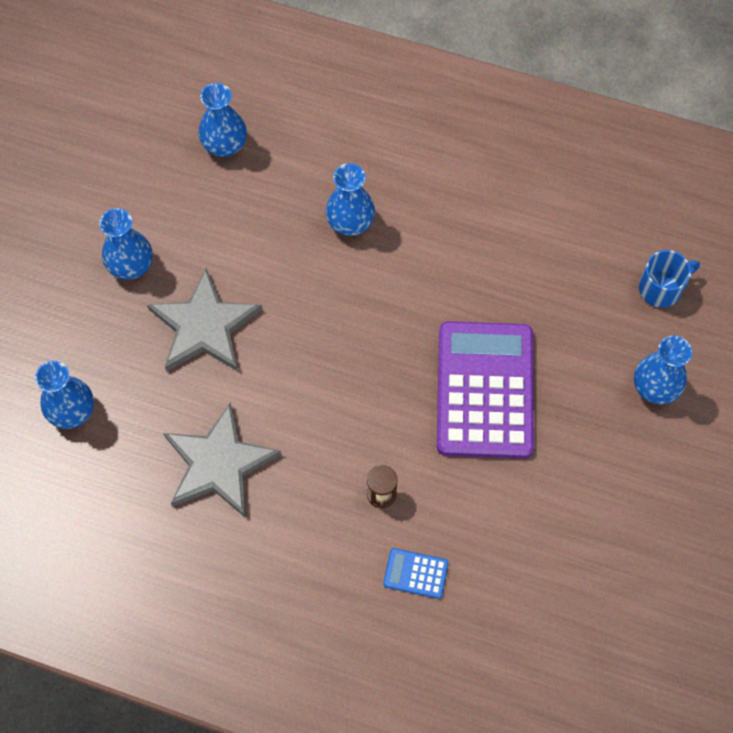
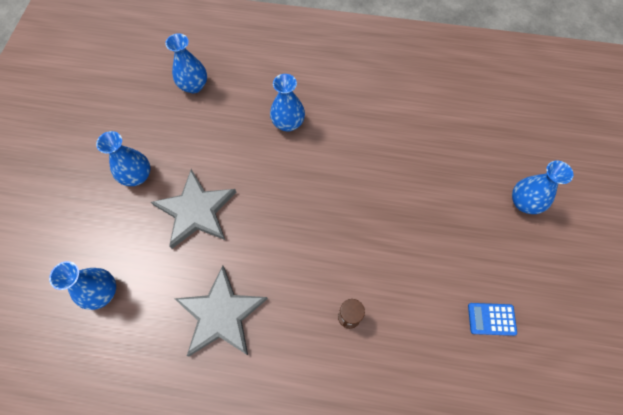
camera: 10 degrees left, 0 degrees up
(415, 573) = (388, 377): blue calculator -> blue calculator (491, 319)
(485, 390) = (407, 224): purple calculator -> none
(661, 288) = (507, 134): blue mug -> none

